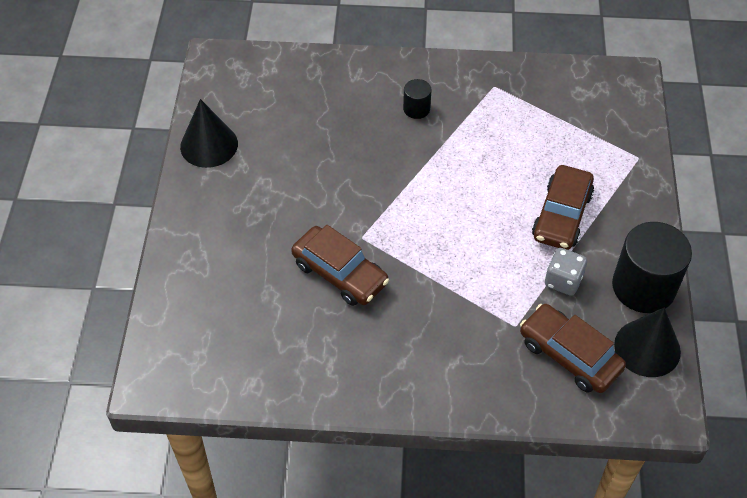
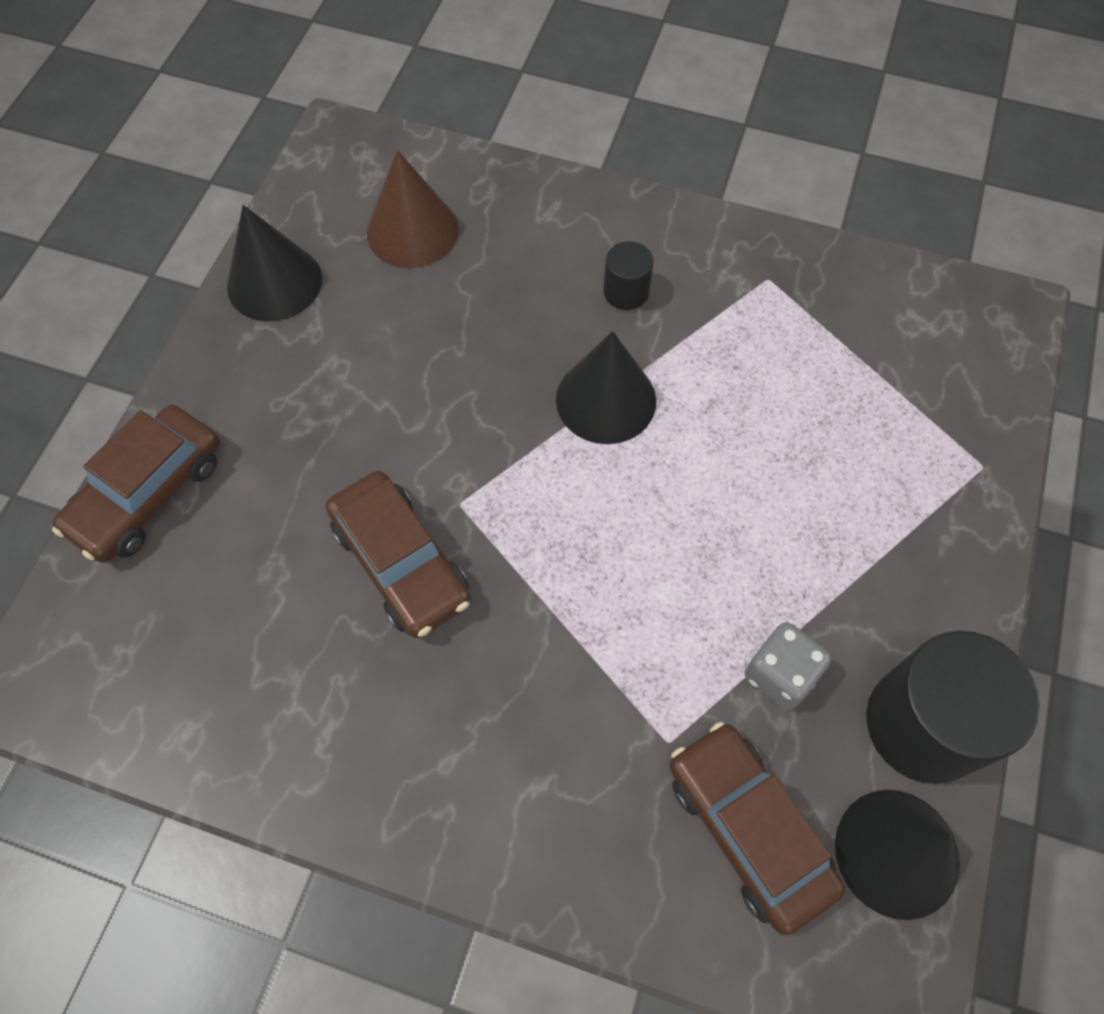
camera: 15 degrees right, 10 degrees up
(280, 101) = (412, 231): none -> brown cone
(424, 167) = (606, 400): none -> black cone
(561, 215) = (814, 545): brown car -> brown car (148, 493)

